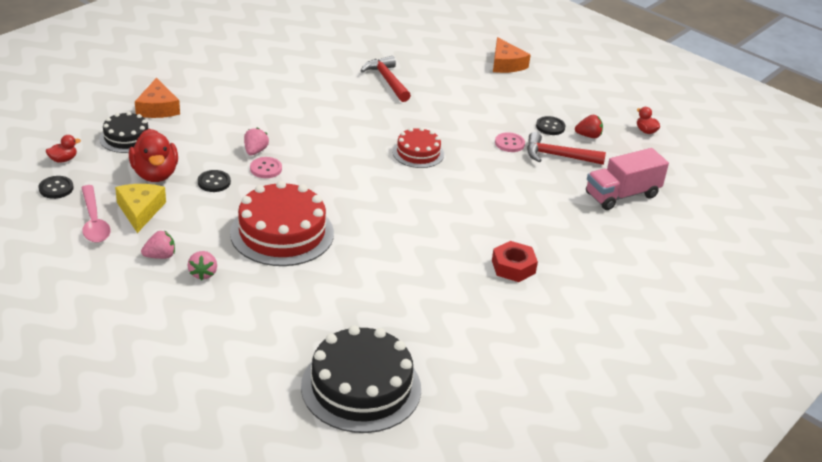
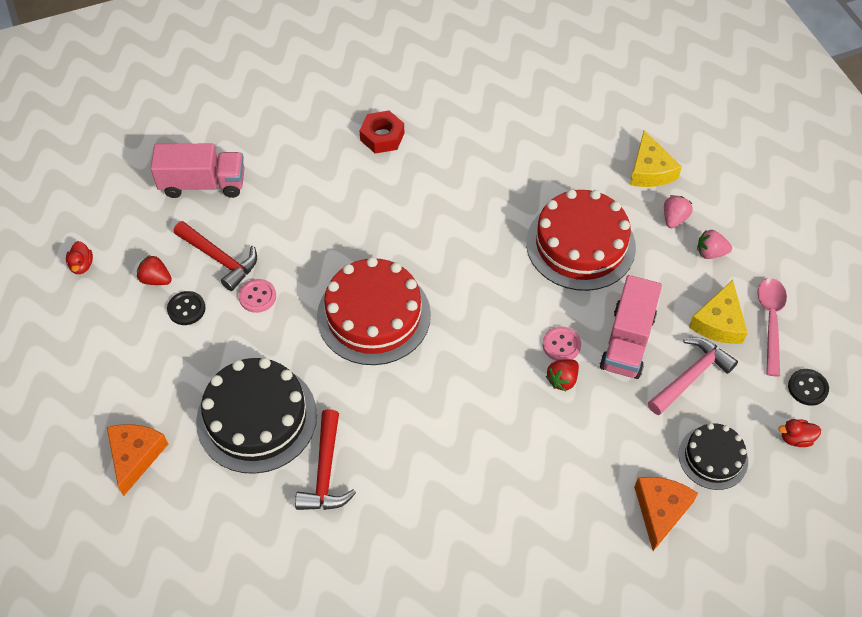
camera: 150 degrees left, 20 degrees up
(155, 174) = (691, 376): red duck -> pink hammer
(214, 182) = (627, 341): black button -> pink truck
(242, 308) = (650, 170): none -> yellow cheese
(255, 151) = (562, 380): pink strawberry -> red strawberry
(361, 387) = (581, 71): black cake -> black cake (257, 418)
(418, 153) = (373, 315): red cake -> red cake, size x1.78

